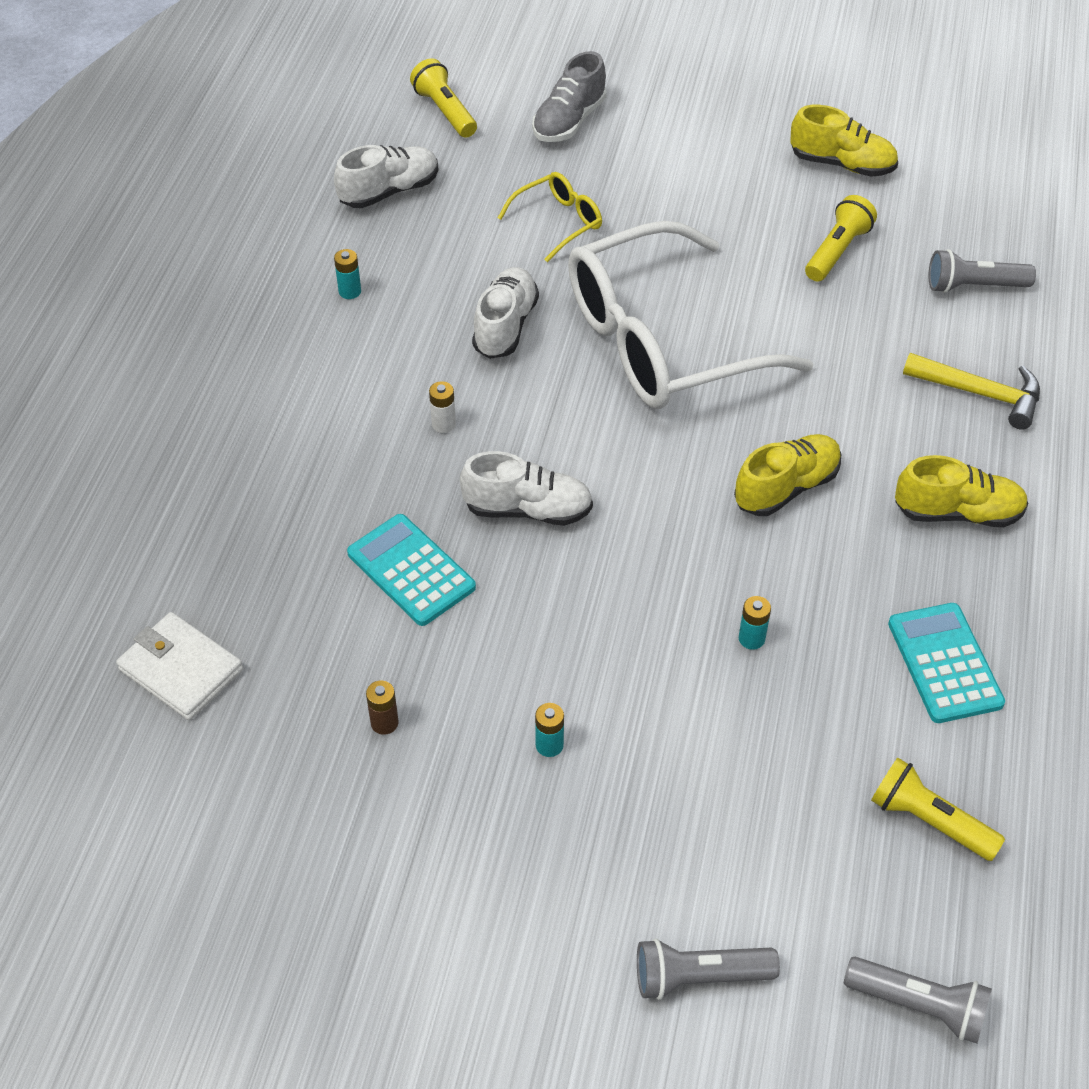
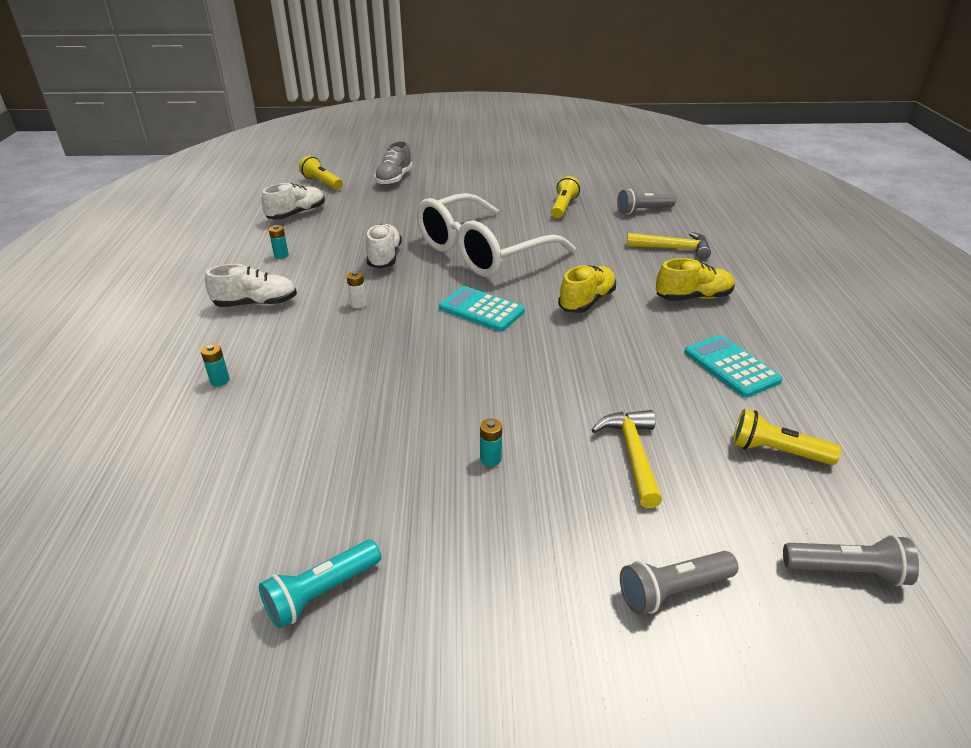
camera: 15 degrees left, 15 degrees down
(181, 670) = (187, 465): white wallet -> none
(308, 882) = (321, 593): none -> turquoise flashlight
(384, 723) = (360, 469): brown battery -> none
(411, 571) = (356, 378): turquoise calculator -> turquoise calculator (481, 310)
(527, 509) = (428, 335): white shoe -> white shoe (256, 304)
(558, 222) = (401, 214): yellow glasses -> none
(734, 780) = (632, 454): none -> yellow hammer
(751, 639) = (603, 375): turquoise battery -> turquoise battery (220, 380)
(842, 164) = (548, 178): yellow shoe -> none

